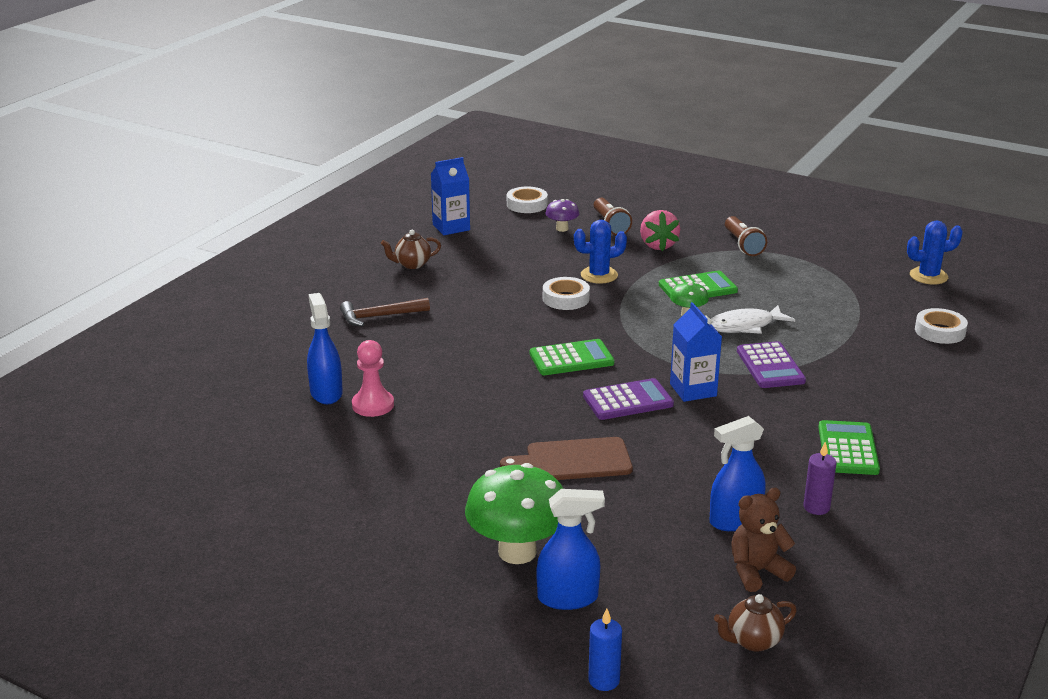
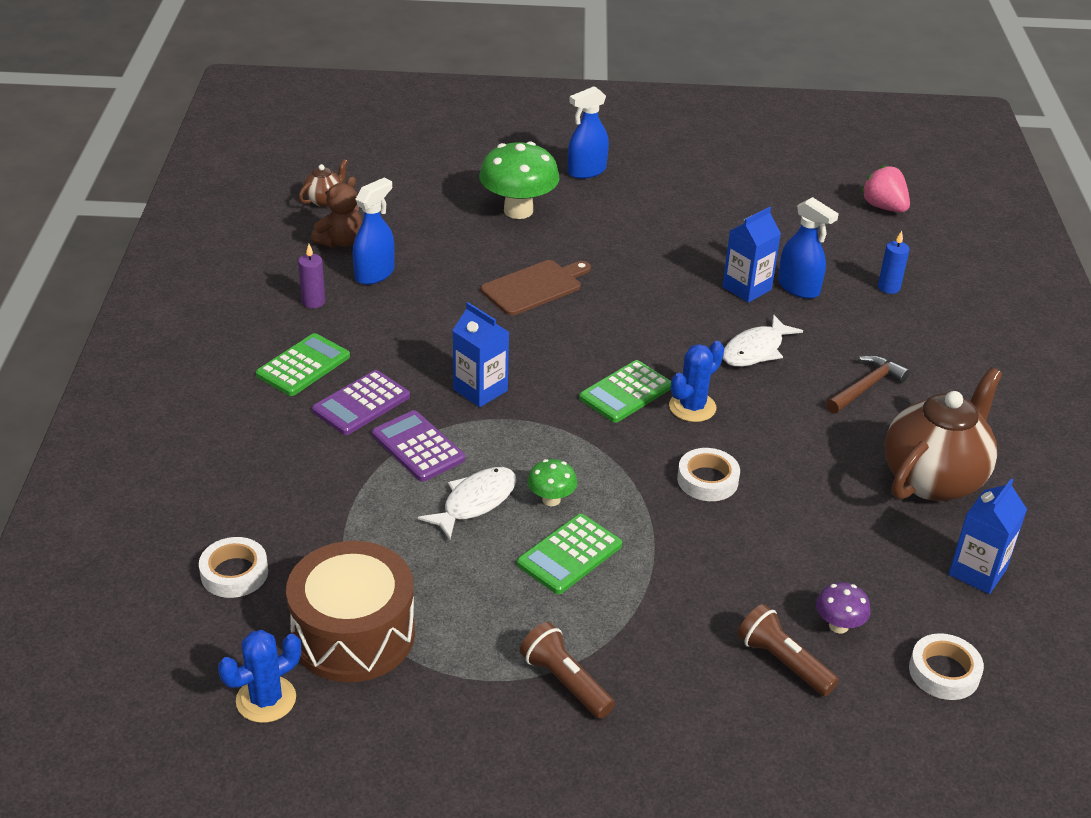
camera: 150 degrees right, 10 degrees up
(373, 405) = (746, 288): pink pawn -> blue carton
(412, 264) = (933, 479): brown teapot -> brown teapot, size x2.20
(430, 359) = (755, 350): none -> white fish
(568, 598) = (461, 193): blue spray bottle -> blue spray bottle (586, 171)
(599, 275) = (705, 537): blue cactus -> blue cactus (692, 407)
(604, 680) = (406, 159): blue candle -> blue candle (888, 287)
(628, 400) = (533, 359): purple calculator -> purple calculator (361, 404)
(658, 245) = (681, 634): pink strawberry -> pink strawberry (883, 207)
(847, 449) = (303, 366): green calculator -> green calculator turned 120 degrees counterclockwise
(864, 288) = (353, 634): none -> brown drum

